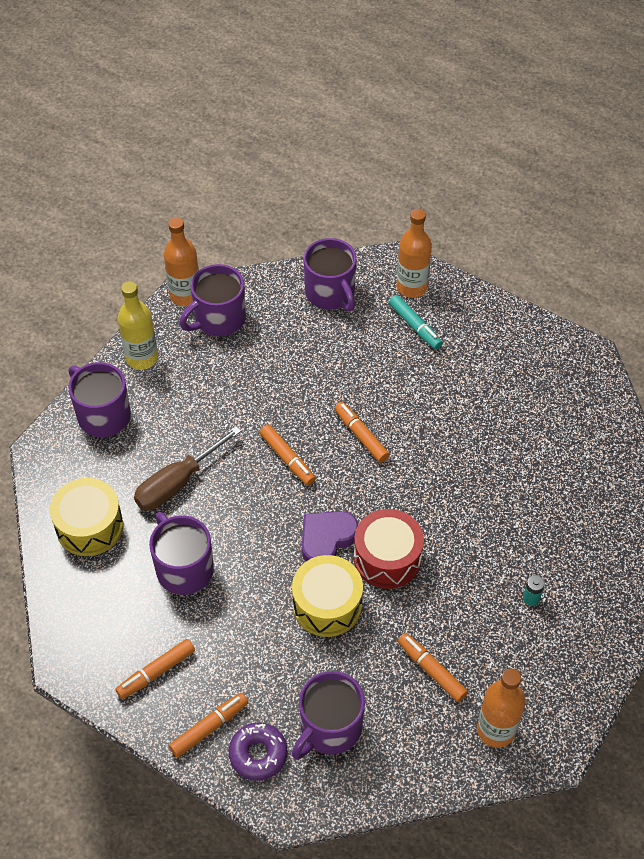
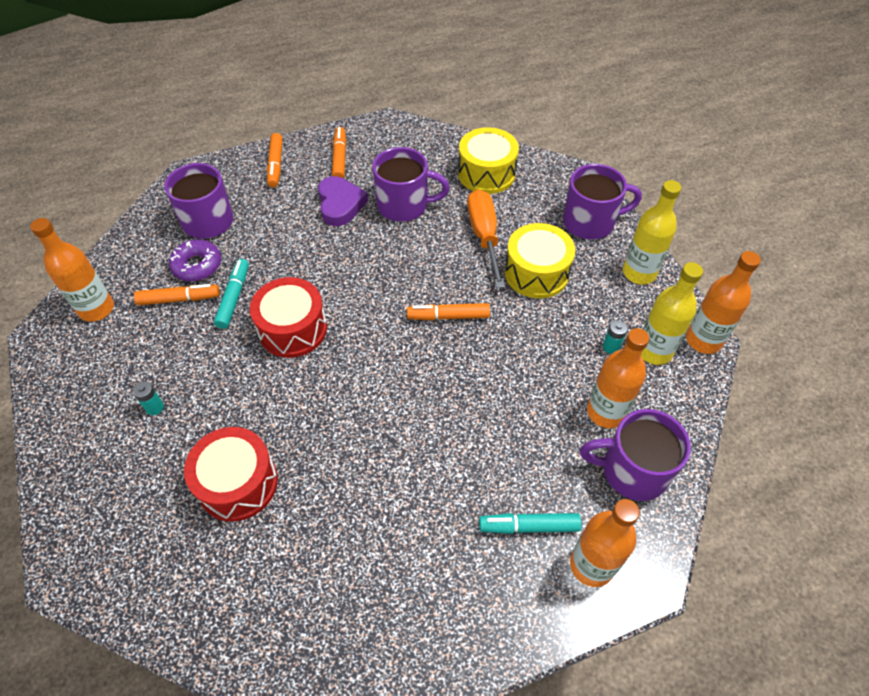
camera: 125 degrees right, 0 degrees up
(178, 482) = (484, 236): brown screwdriver -> orange screwdriver
(218, 319) = (654, 351): purple mug -> yellow bottle
(235, 345) = (611, 347): none -> turquoise battery
(258, 754) = (233, 178): purple donut -> purple donut (197, 265)
(296, 324) = (606, 412): none -> orange bottle
(326, 539) = (348, 299): purple heart -> purple heart (340, 204)
(327, 605) = (294, 268): yellow drum -> yellow drum (536, 273)
(361, 436) = (427, 385): orange marker -> none
(394, 627) = (234, 297): none -> turquoise marker
(531, 498) = (238, 483): none -> red drum

